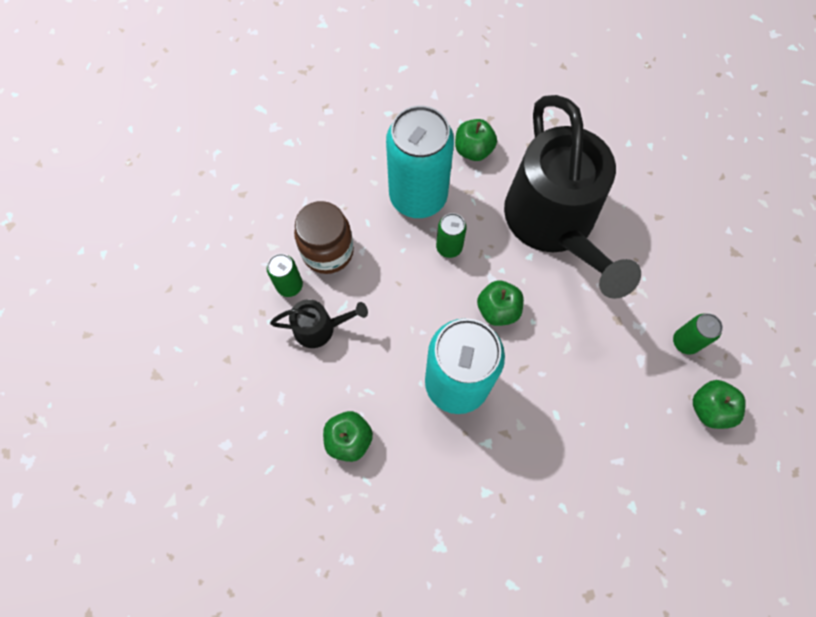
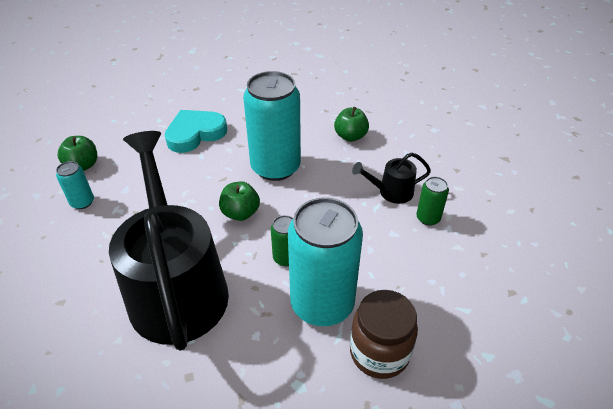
camera: 175 degrees right, 25 degrees down
(328, 251) = (403, 246): brown jar -> brown jar (379, 352)
(473, 150) = (260, 363): green apple -> none
(571, 465) = (195, 134): none -> turquoise heart
(685, 342) = (82, 202): green can -> turquoise can

